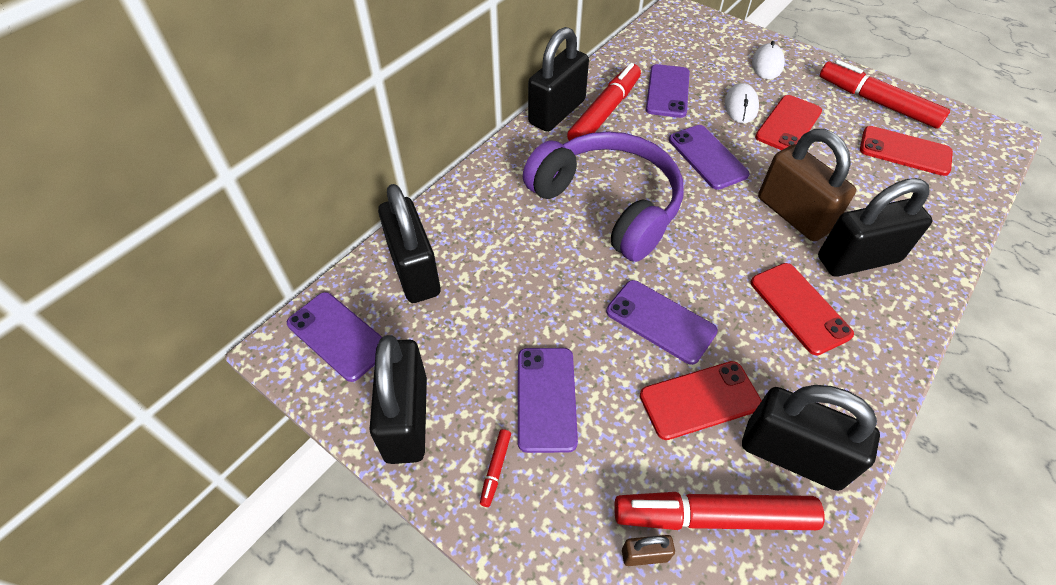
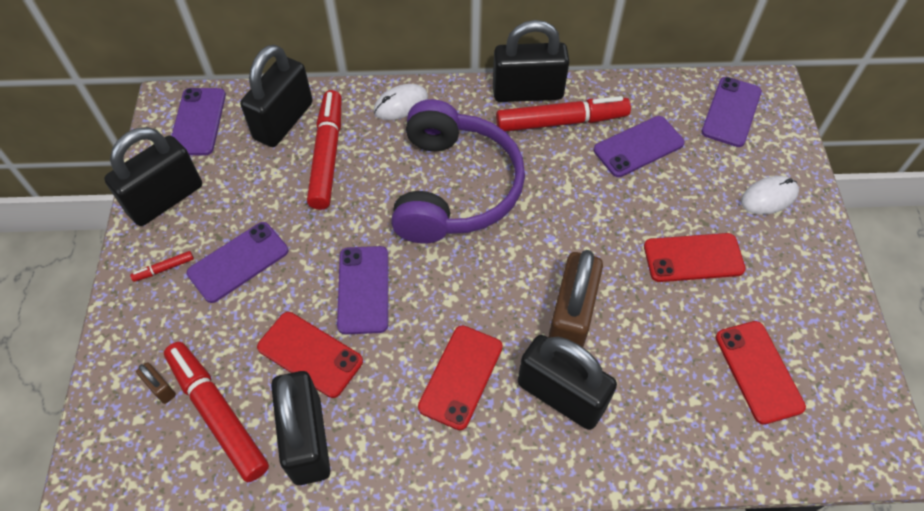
camera: 50 degrees right, 5 degrees up
(707, 157) = (580, 221): purple phone -> purple phone (731, 112)
(740, 106) = (679, 209): white mouse -> white mouse (401, 104)
(877, 102) = (813, 315): red marker -> red marker (327, 155)

